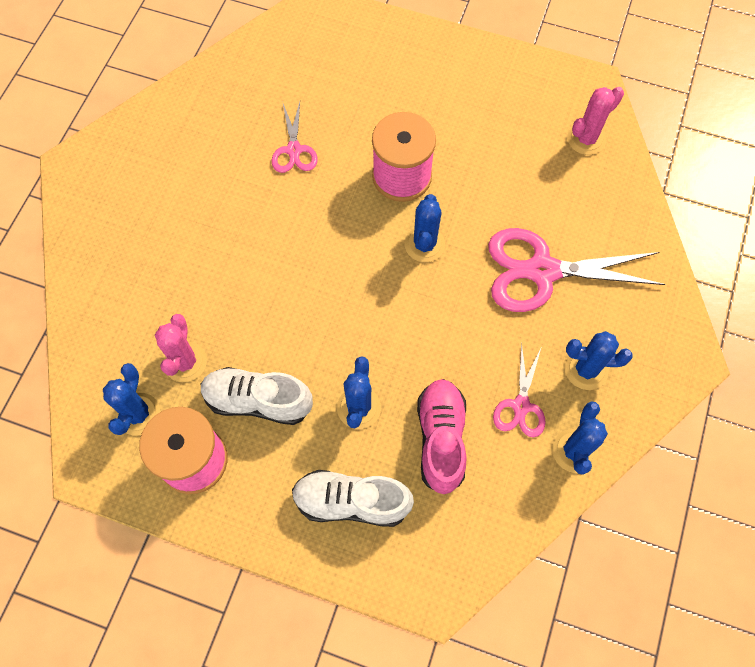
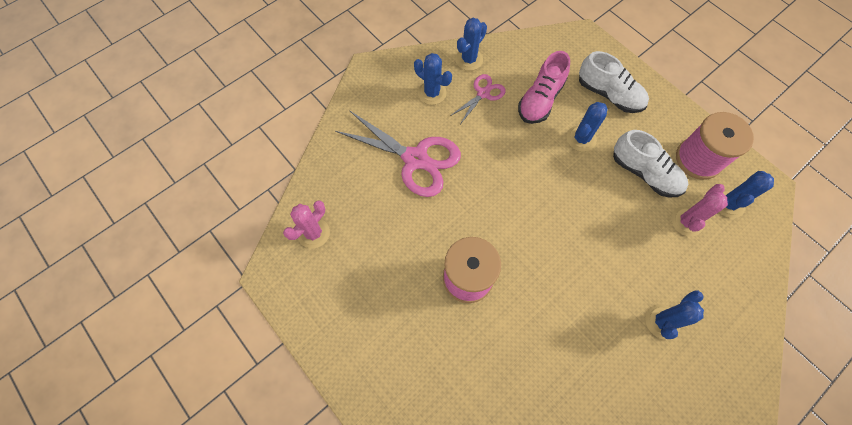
camera: 150 degrees left, 0 degrees up
(294, 150) = (541, 350): pink scissors -> none
(424, 244) = (482, 217): blue cactus -> blue cactus (662, 321)
(586, 139) = (313, 233): pink cactus -> pink cactus turned 45 degrees counterclockwise

